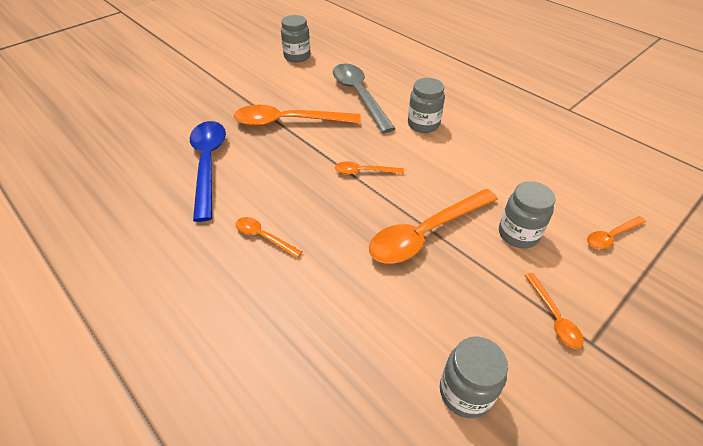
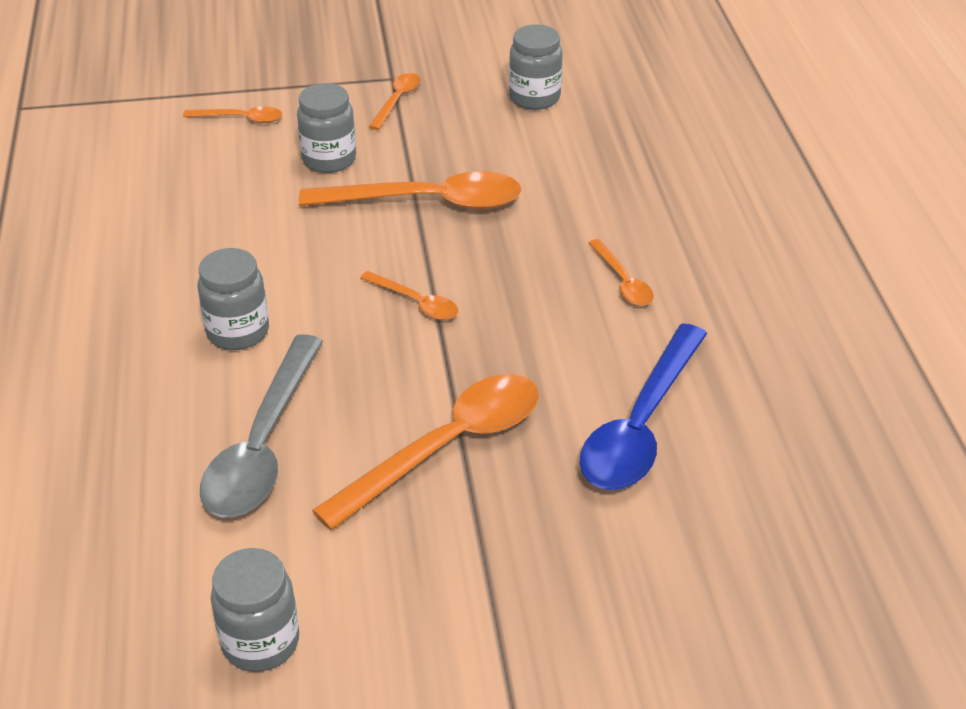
camera: 145 degrees left, 5 degrees down
(288, 122) = (446, 447): orange spoon -> orange spoon turned 75 degrees counterclockwise

